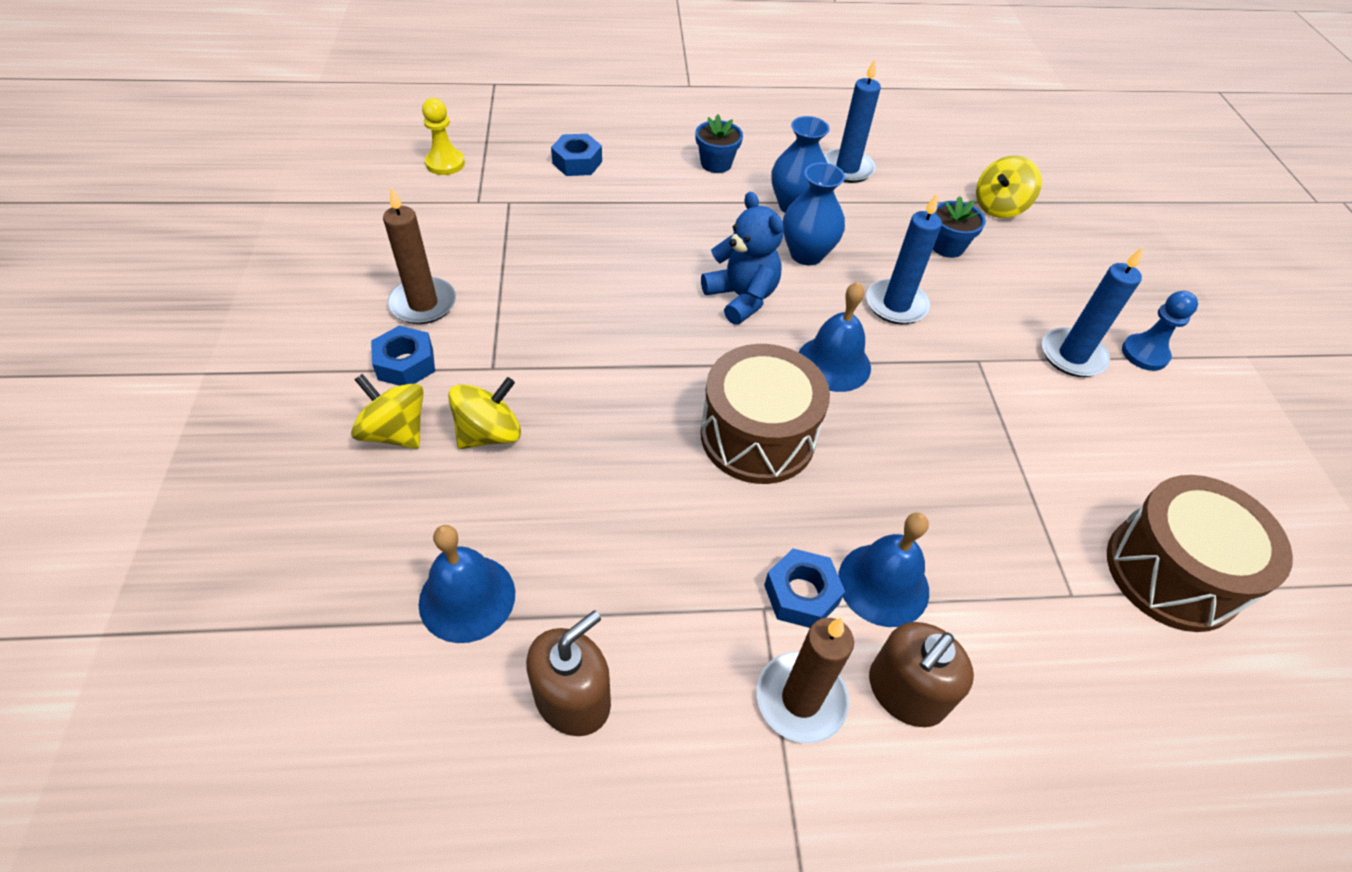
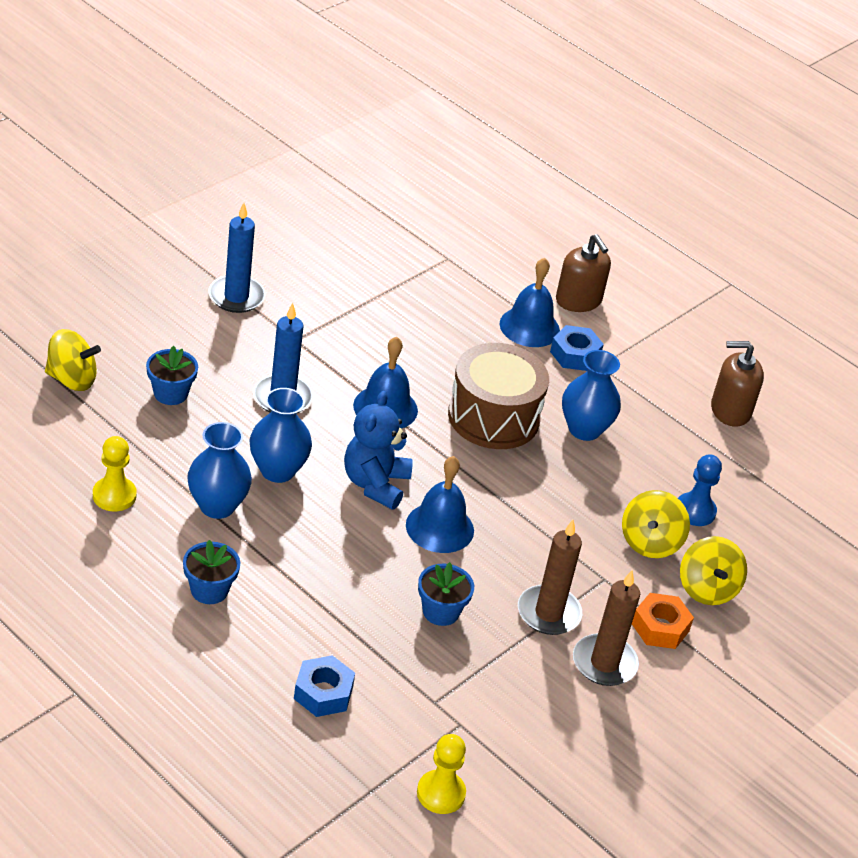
camera: 135 degrees left, 10 degrees down
(405, 364) = (660, 627): blue nut -> orange nut
(467, 598) = (743, 480): blue bell -> blue bell (439, 527)
(489, 434) = (650, 542): yellow spinning top -> yellow spinning top turned 75 degrees counterclockwise
(576, 251) = (440, 611): none -> blue flower pot
(676, 502) = (584, 429): none -> blue vase
(801, 699) = (628, 333): brown candle -> brown candle (548, 613)
(847, 168) = (114, 495): blue candle -> yellow pawn
(906, 691) = (578, 300): brown soap dispenser -> brown soap dispenser turned 60 degrees clockwise
(1144, 354) = (193, 264): blue pawn -> blue pawn (695, 511)
(1171, 572) = (386, 226): brown drum -> none

